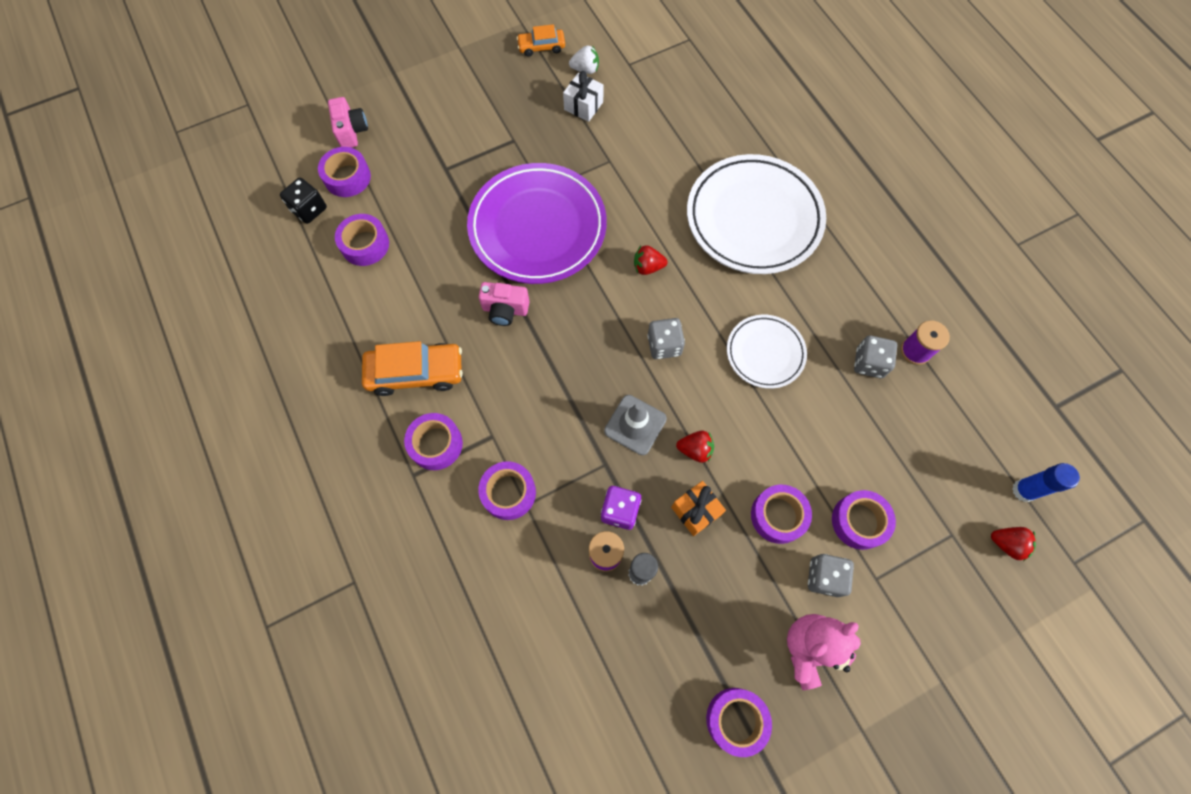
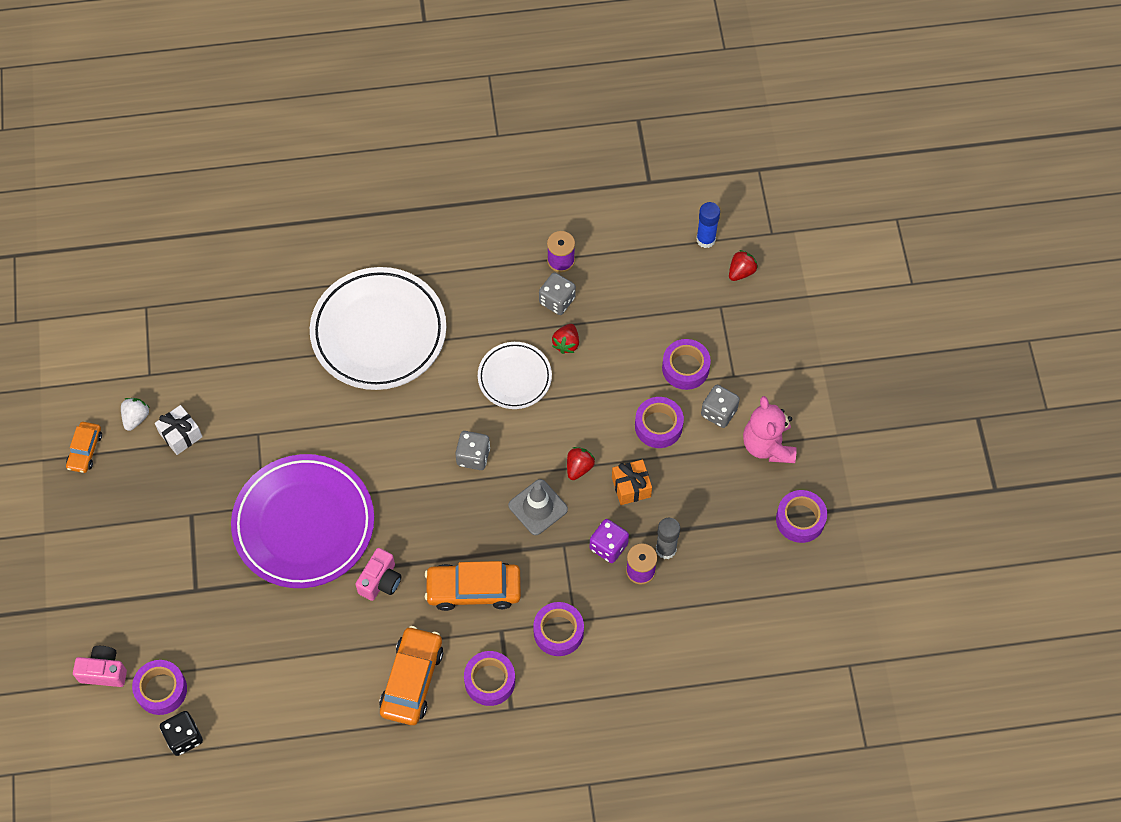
camera: 70 degrees left, 5 degrees down
(365, 244) = (251, 692): purple tape -> none
(526, 395) = (473, 589): none -> orange car
(648, 267) = (389, 441): red strawberry -> red strawberry (566, 343)

